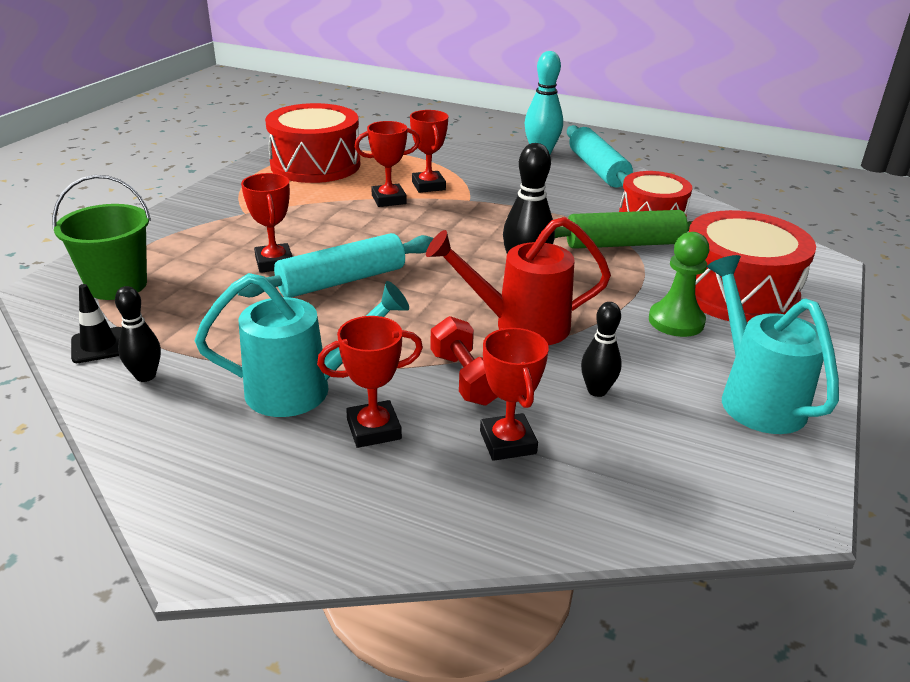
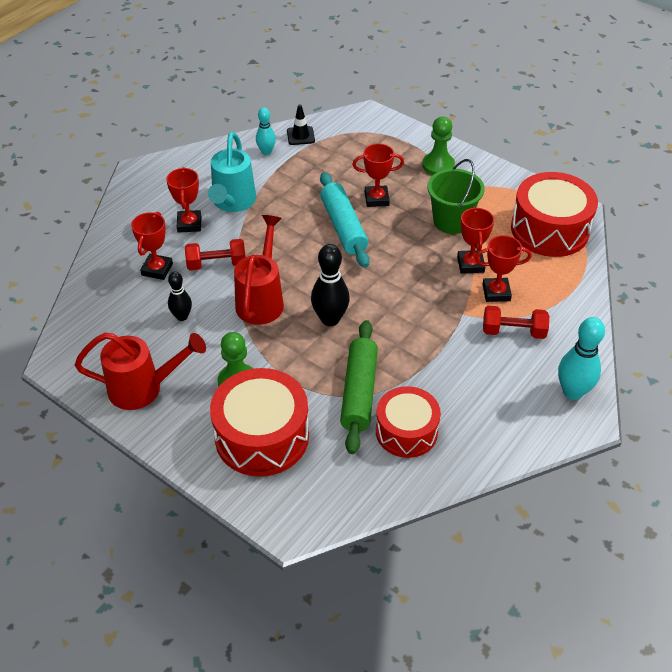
camera: 105 degrees right, 15 degrees up
(117, 285) = (364, 138): green bucket -> green bucket (451, 221)
(145, 376) = (266, 152): black bowling pin -> turquoise bowling pin
(194, 227) = (438, 165): none -> green pawn
(481, 177) = (513, 331): none -> red dumbbell
(507, 442) = (157, 269): red trophy -> red trophy turned 75 degrees counterclockwise
(598, 169) = (526, 427): turquoise rolling pin -> none
(755, 397) = (143, 388): turquoise watering can -> red watering can

